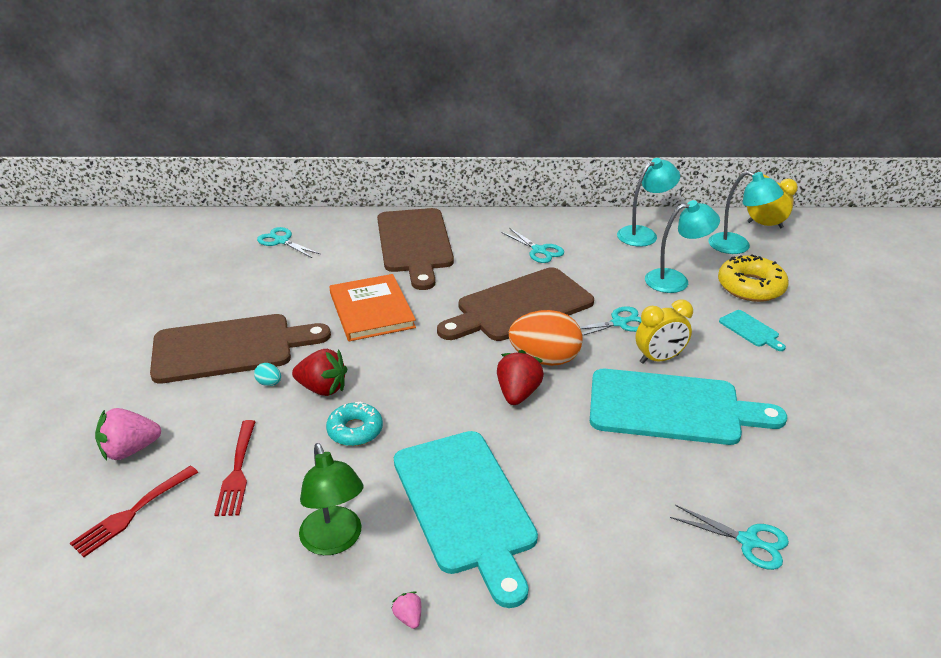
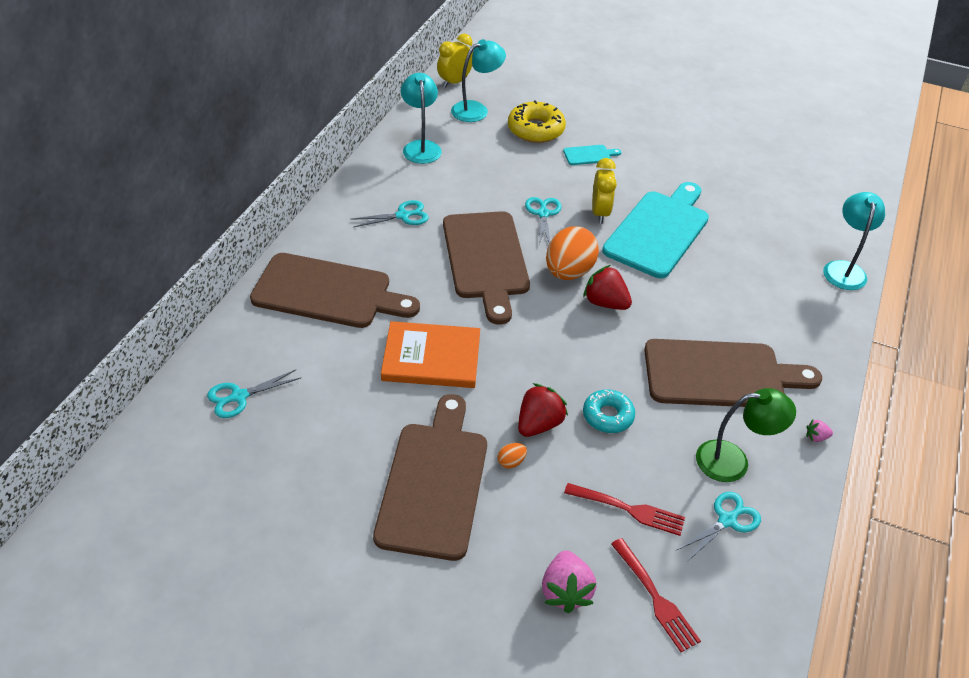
camera: 70 degrees left, 10 degrees up
(269, 383) = (511, 462): turquoise egg -> orange egg
(465, 505) = (720, 374): turquoise cutting board -> brown cutting board
(675, 280) = (502, 161): turquoise lamp -> turquoise lamp (844, 269)
(748, 541) = (794, 254): turquoise scissors -> turquoise scissors (727, 520)

